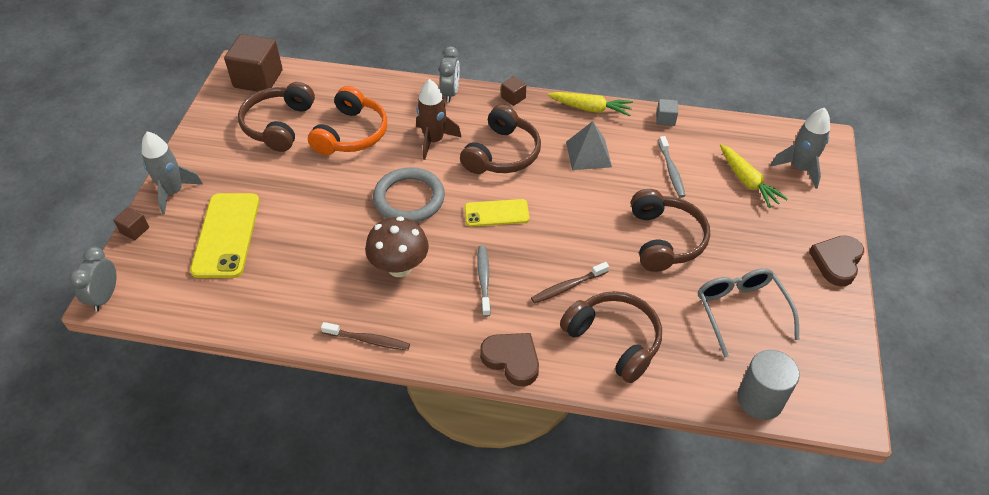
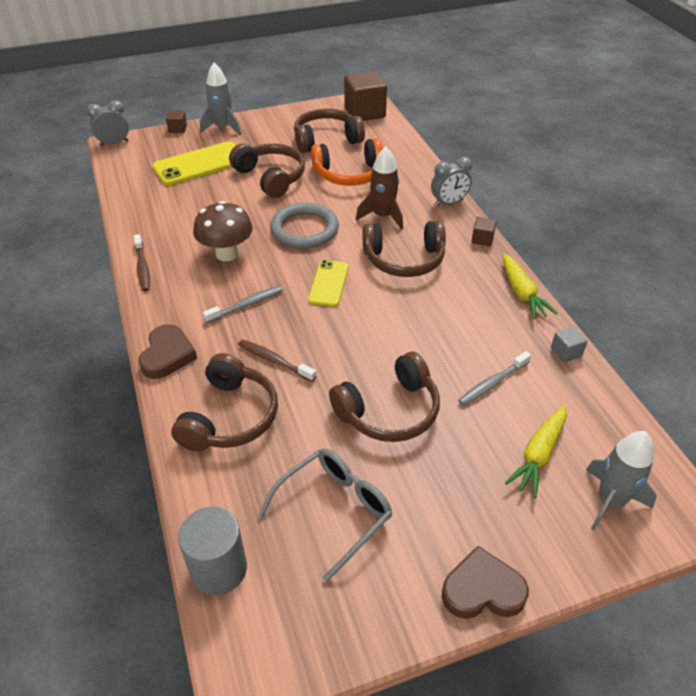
camera: 60 degrees right, 5 degrees down
(304, 189) = (271, 177): none -> brown headphones
(496, 213) = (329, 283): yellow phone -> yellow phone turned 45 degrees clockwise
(588, 154) = (457, 313): grey pyramid -> none

